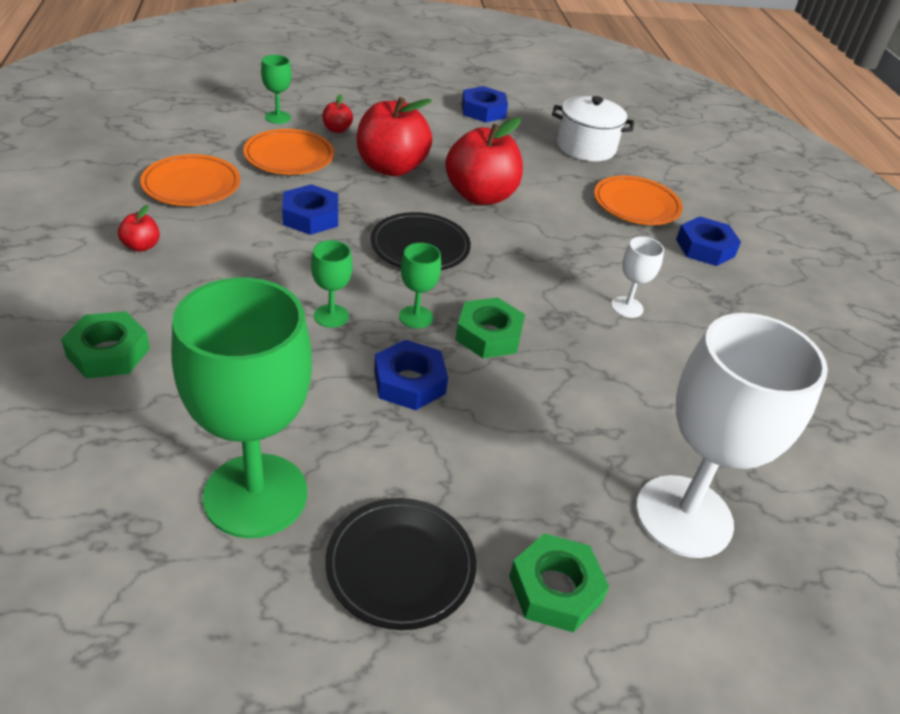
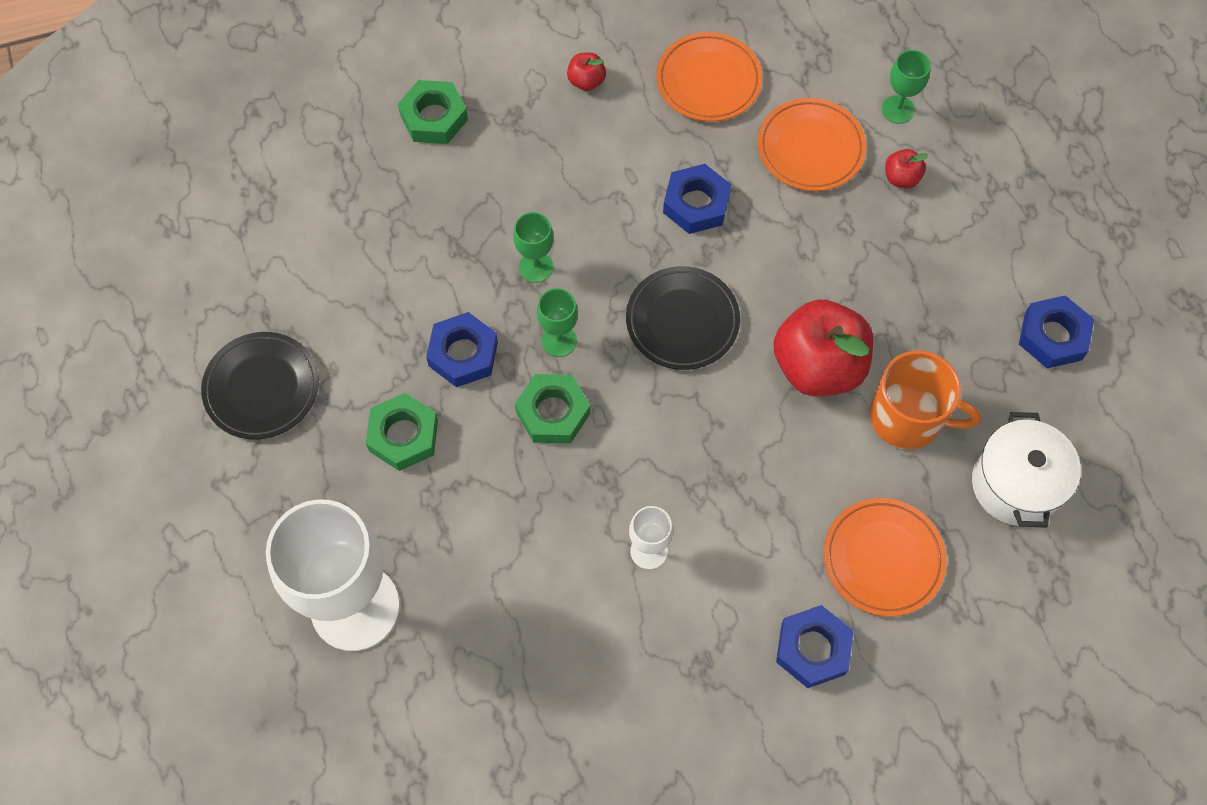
camera: 85 degrees right, 25 degrees up
(255, 495) = (308, 272): green goblet -> none
(391, 168) = (838, 257): red apple -> none
(530, 171) = (908, 418): none -> orange mug
(555, 589) = (260, 503): green nut -> green nut (403, 435)

